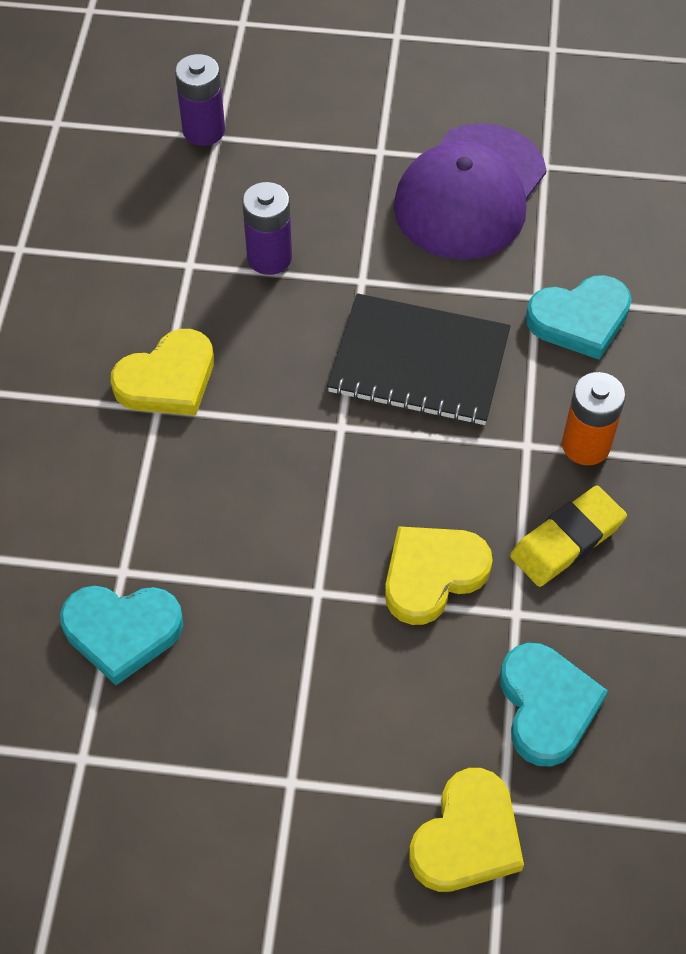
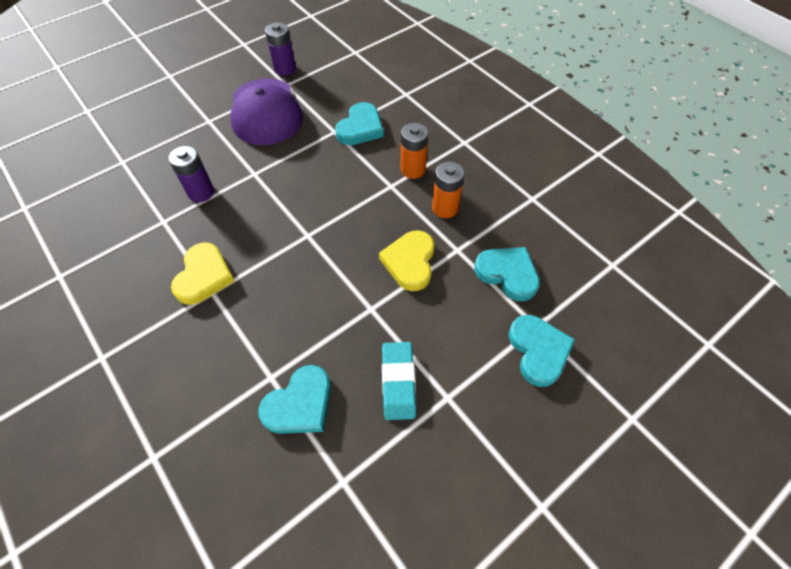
camera: 45 degrees left, 0 degrees up
(204, 131) = (112, 163): purple battery -> purple battery (285, 69)
(254, 709) = (398, 382): none -> turquoise eraser
(419, 362) = (314, 187): black notebook -> none
(467, 837) = (538, 351): yellow heart -> turquoise heart
(567, 540) = (445, 208): yellow eraser -> orange battery

